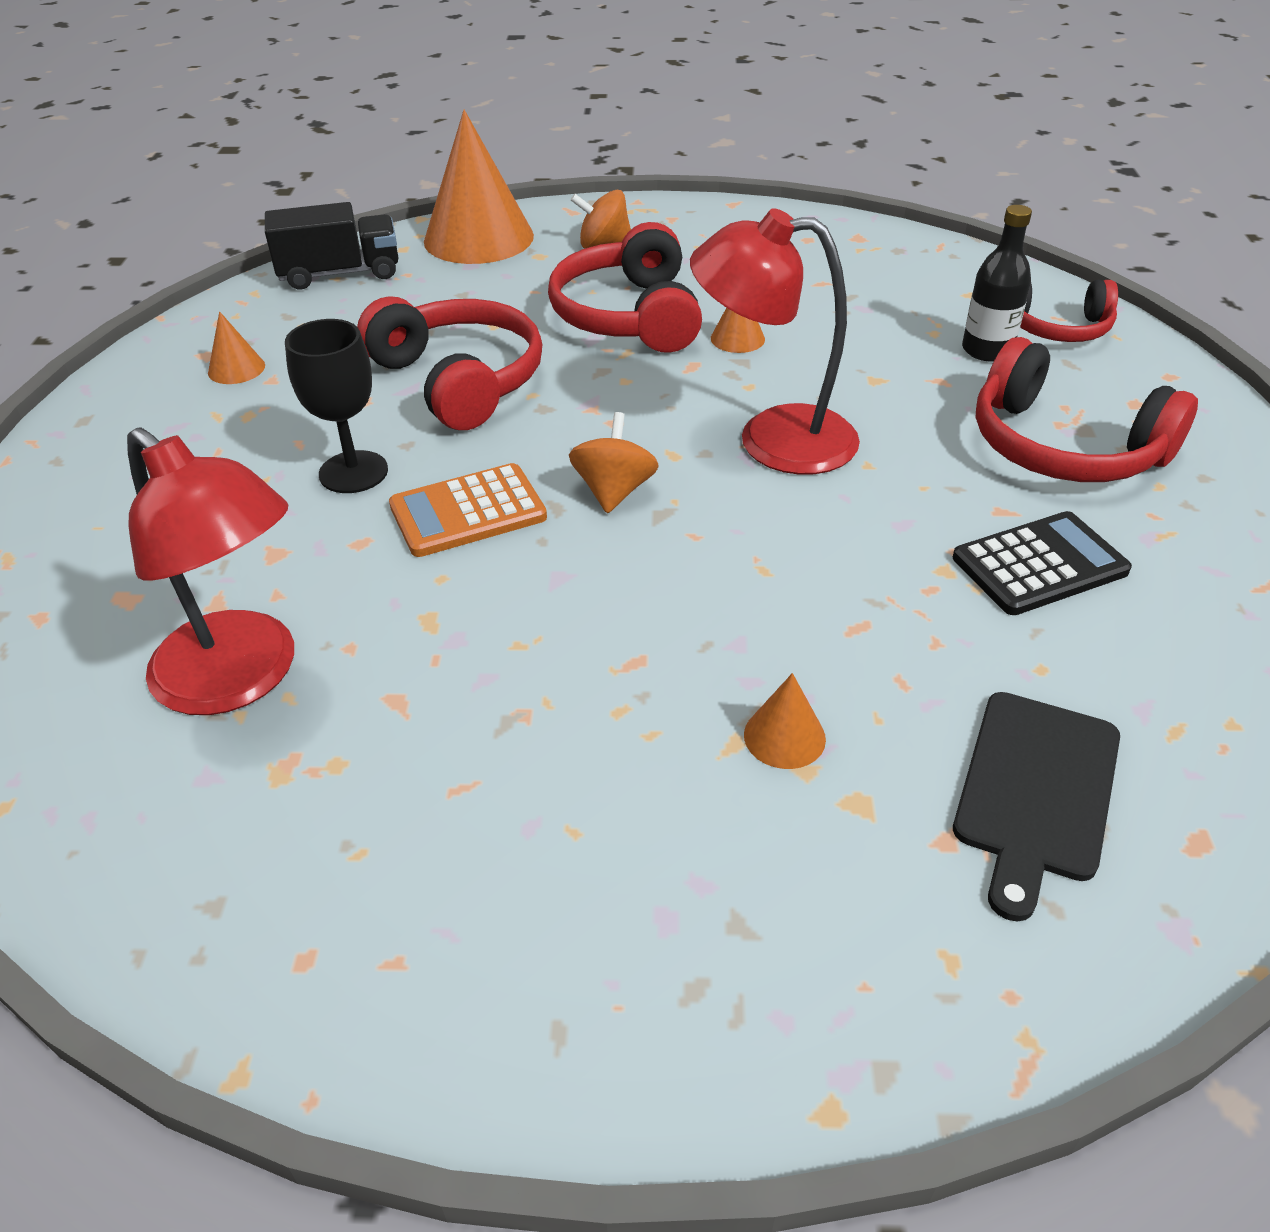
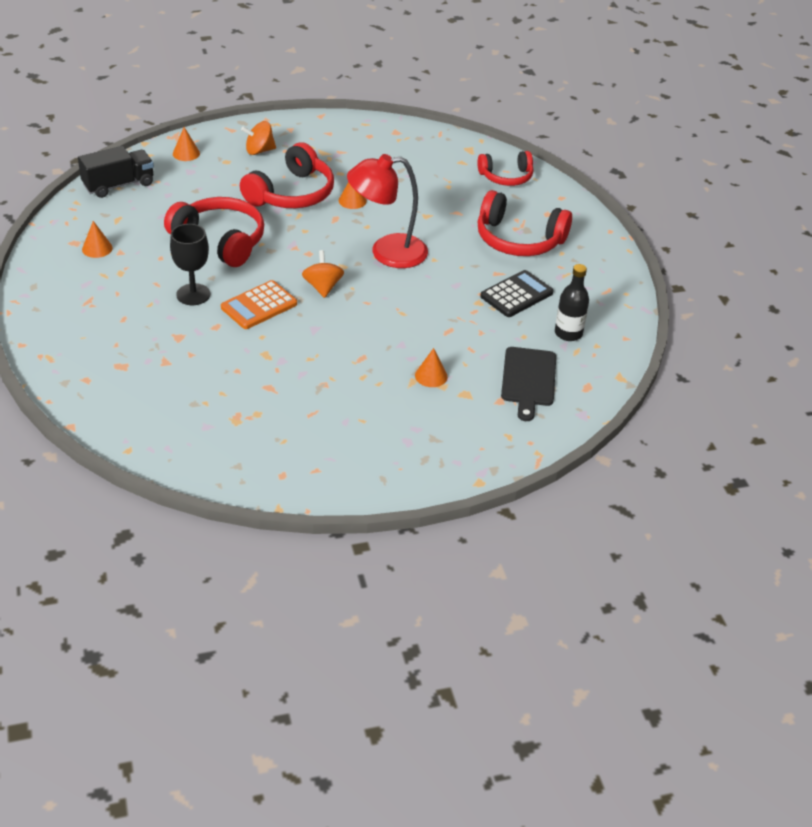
camera: 20 degrees left, 0 degrees up
(242, 678) = (197, 389): red lamp -> none
(478, 238) = (186, 153): orange cone -> orange cone, size x0.43
(629, 316) = (291, 194): red headphones -> red headphones turned 120 degrees counterclockwise
(987, 350) = (475, 193): black bottle -> black bottle (568, 333)

